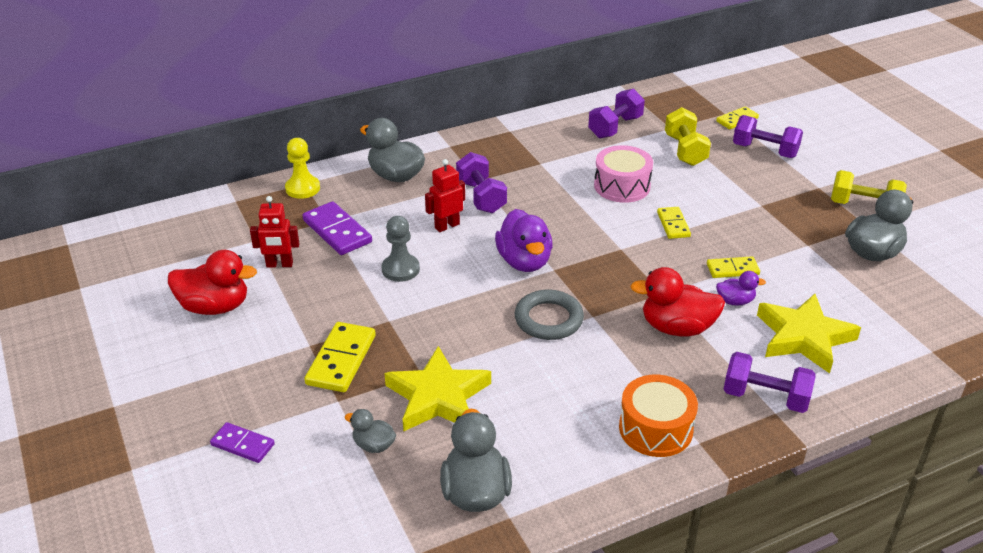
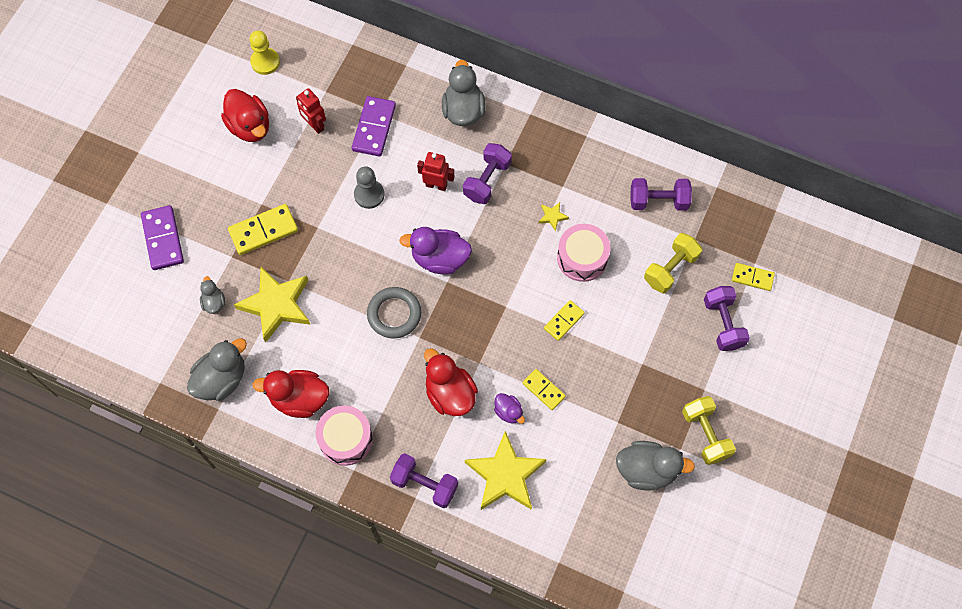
camera: 50 degrees right, 30 degrees up
(243, 444) = (163, 239): purple domino -> purple domino, size x1.62
(302, 188) = (399, 69): yellow pawn -> yellow pawn (265, 62)
(524, 261) = (440, 259): purple duck -> purple duck turned 60 degrees clockwise
(562, 181) = (552, 216): none -> yellow star
(569, 439) = (299, 399): none -> red duck
(655, 428) = (346, 439): orange drum -> pink drum
(765, 397) = (424, 484): purple dumbbell -> purple dumbbell turned 45 degrees counterclockwise

